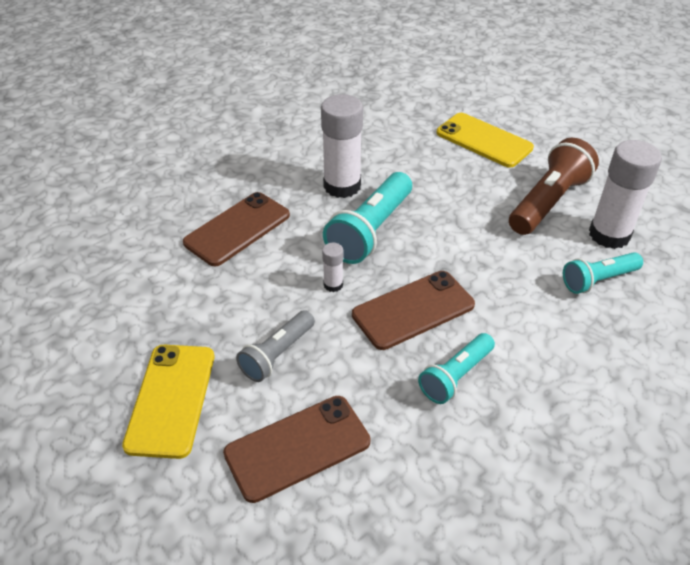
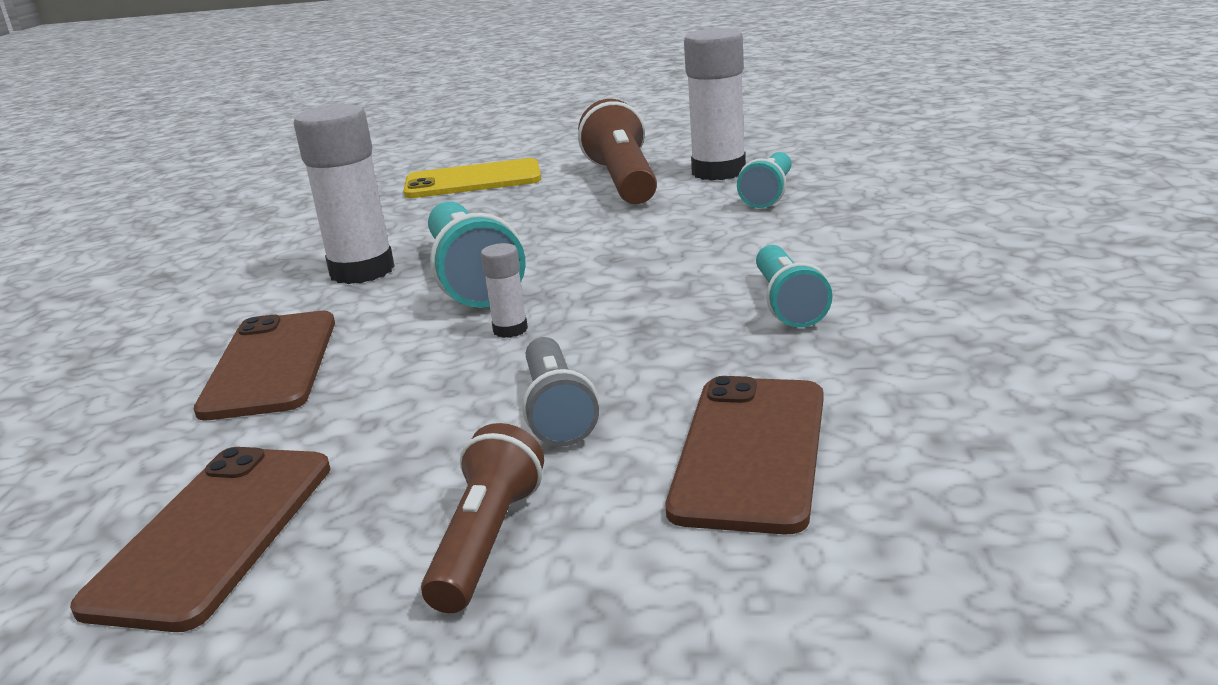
camera: 45 degrees left, 20 degrees down
(171, 399) = (486, 541): yellow phone -> brown flashlight
(413, 310) = (644, 294): brown phone -> brown phone (214, 533)

